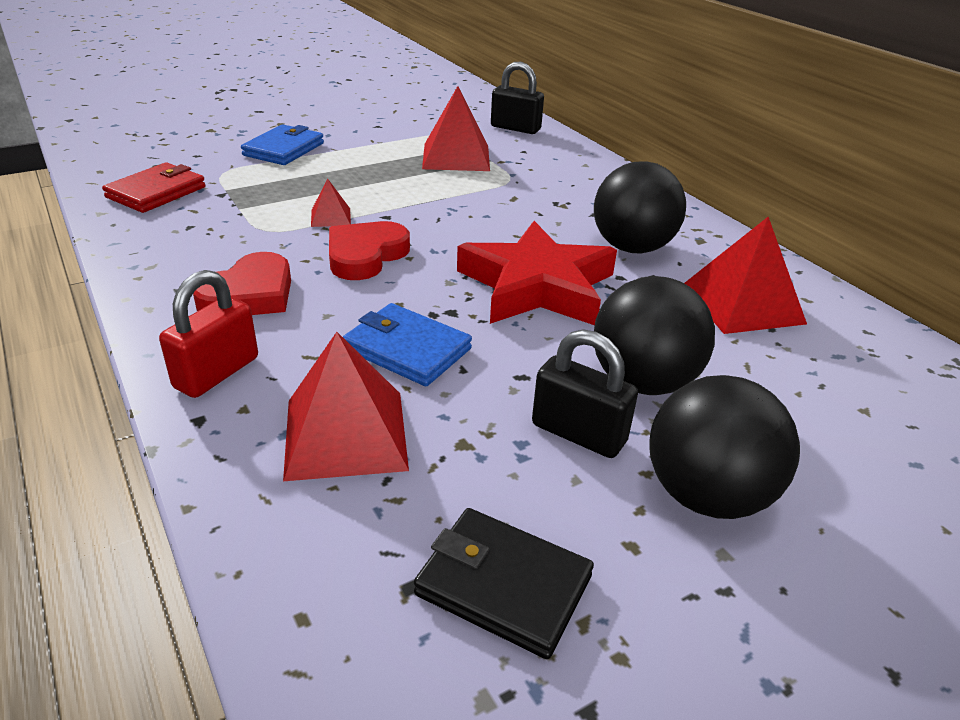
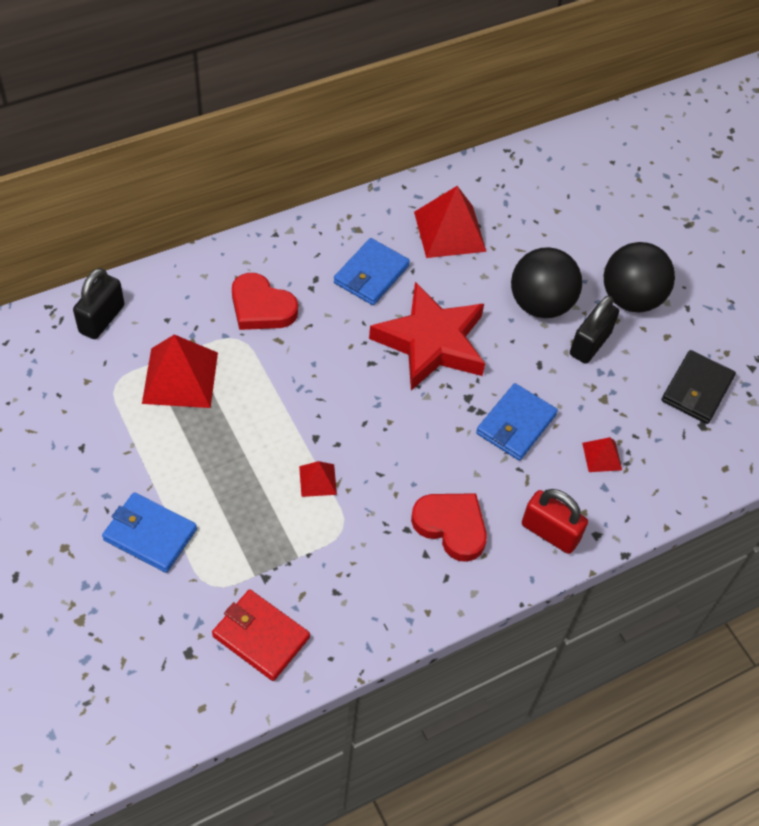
camera: 90 degrees left, 20 degrees up
(345, 434) = (602, 456): red pyramid -> red pyramid, size x0.50
(365, 255) = (388, 451): red heart -> red heart (261, 307)
(632, 247) = (371, 274): black ball -> blue wallet

